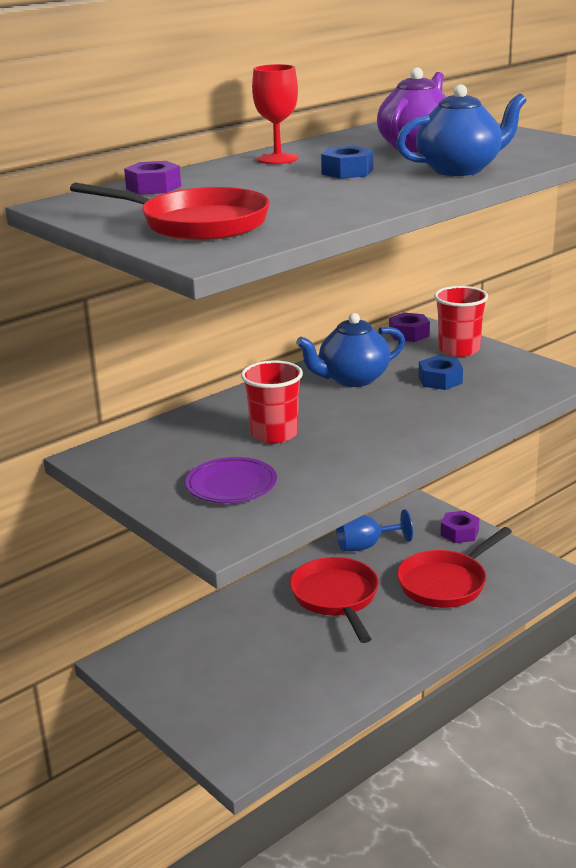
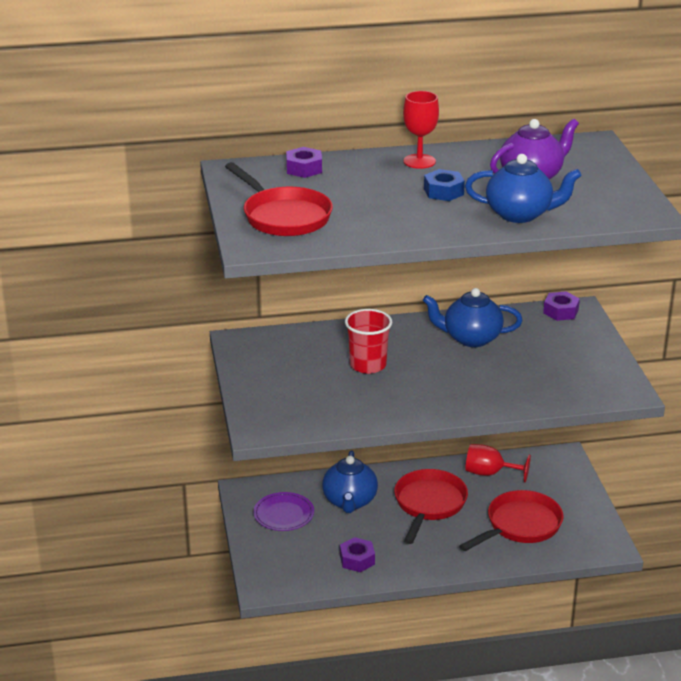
camera: 30 degrees right, 5 degrees up
(231, 485) = (301, 394): purple plate -> purple plate (283, 514)
(250, 627) = (349, 501): none -> blue teapot
(366, 546) = (489, 473): blue goblet -> red goblet
(440, 380) = (533, 362): blue nut -> none
(446, 583) = (520, 525): red pan -> red pan turned 150 degrees clockwise
(459, 350) = (581, 339): red cup -> none
(459, 533) = (573, 490): purple nut -> purple nut (357, 560)

